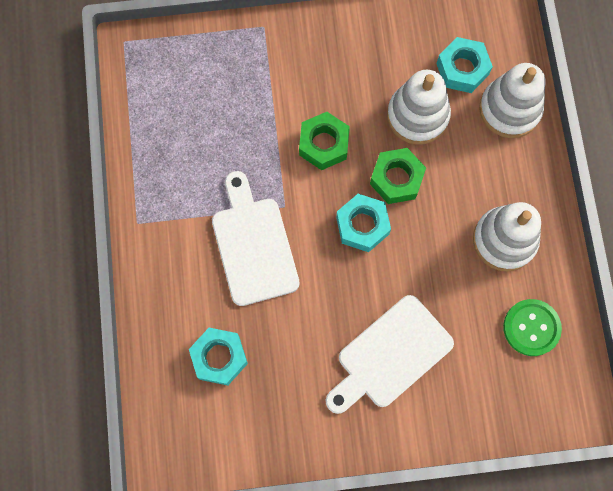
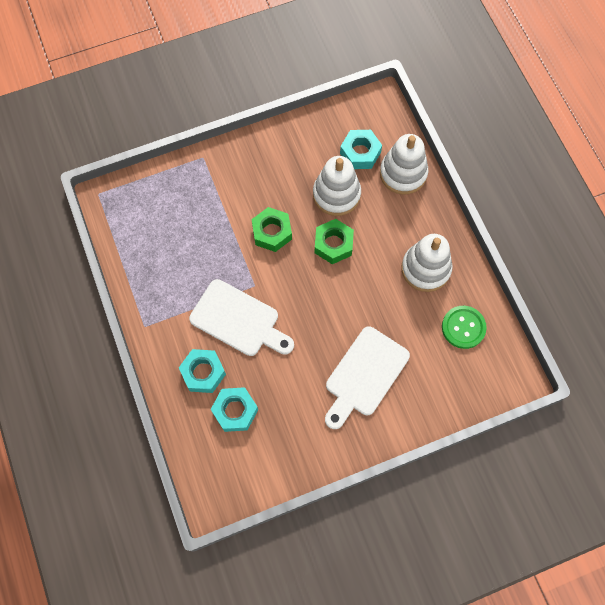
camera: 15 degrees left, 5 degrees down
(253, 245) = (238, 320): white cutting board -> white cutting board turned 150 degrees clockwise
(362, 225) = (317, 285): turquoise nut -> turquoise nut (203, 373)

